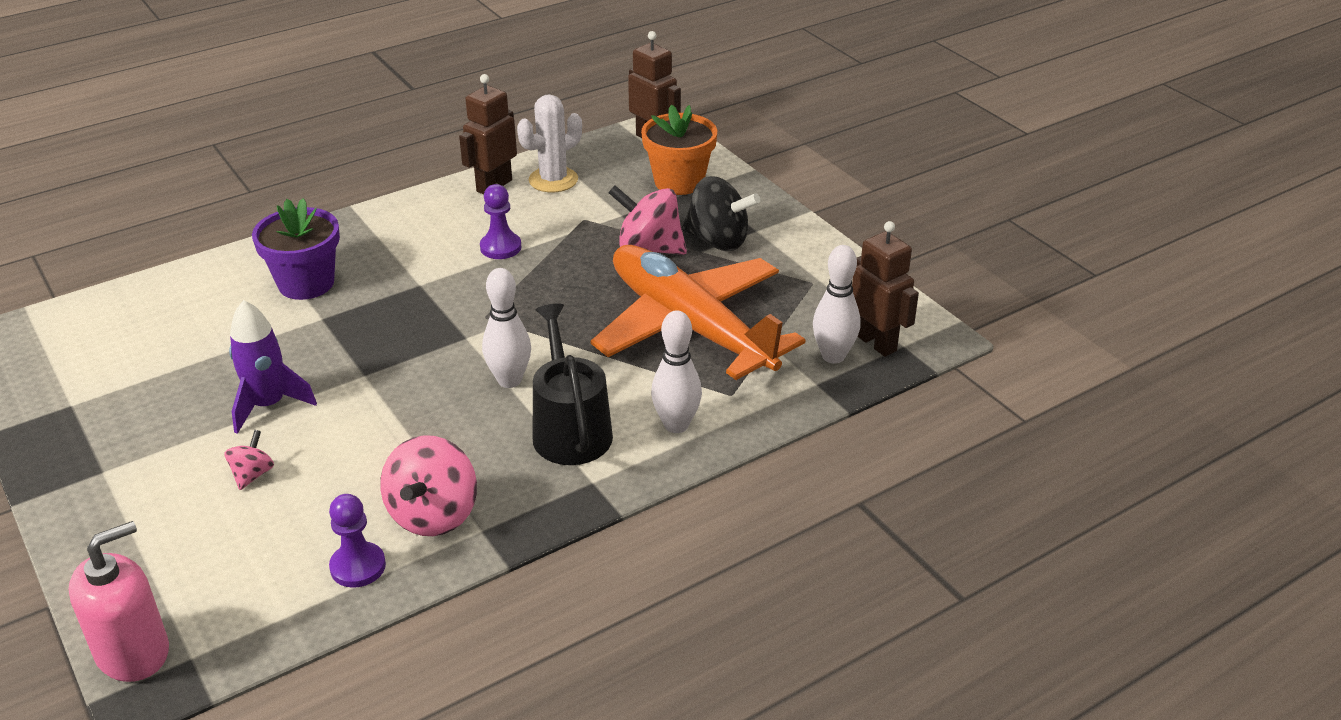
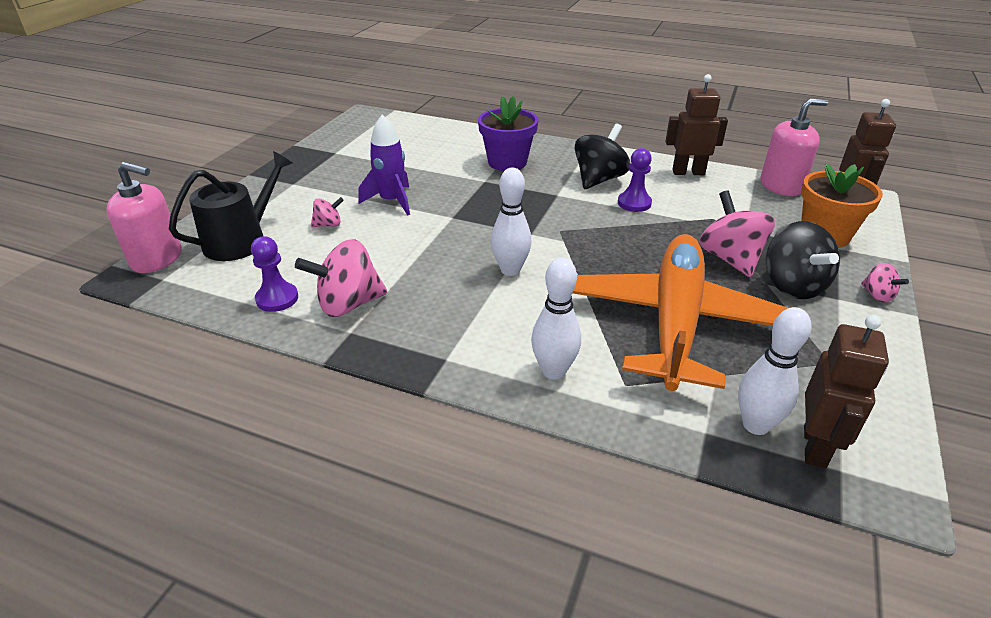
camera: 55 degrees right, 0 degrees up
(430, 243) = (599, 179): none -> black spinning top
(553, 180) = (731, 188): white cactus -> none
(570, 429) = (490, 320): black watering can -> black watering can (241, 240)
(586, 153) = (781, 186): none -> pink soap dispenser
(773, 211) = (877, 295): none -> pink spinning top

